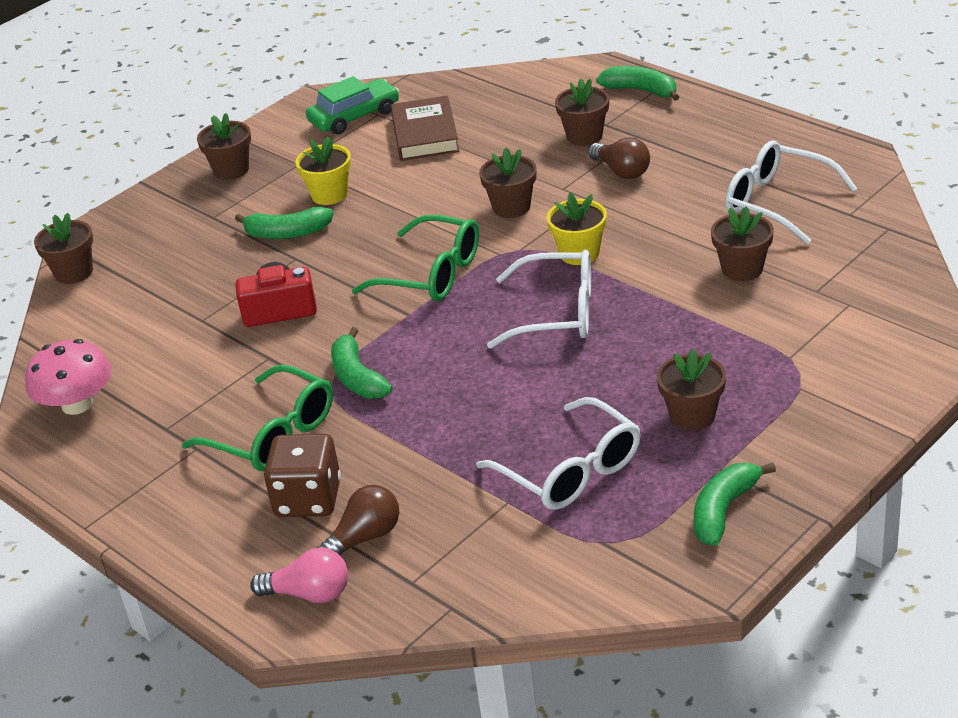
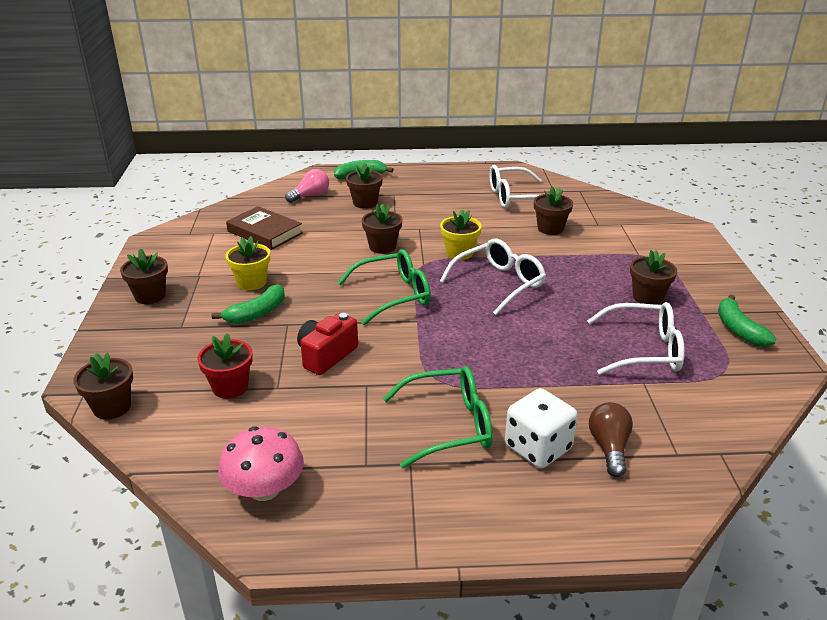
camera: 50 degrees left, 5 degrees down
(170, 300) = (230, 387): none -> red flower pot
(308, 499) = (538, 448): brown dice -> white dice
(309, 593) = (638, 500): pink light bulb -> pink light bulb (310, 196)
(354, 116) = (198, 239): green car -> none
(357, 377) = (445, 366): green banana -> none
(622, 171) = (414, 211): brown light bulb -> none

